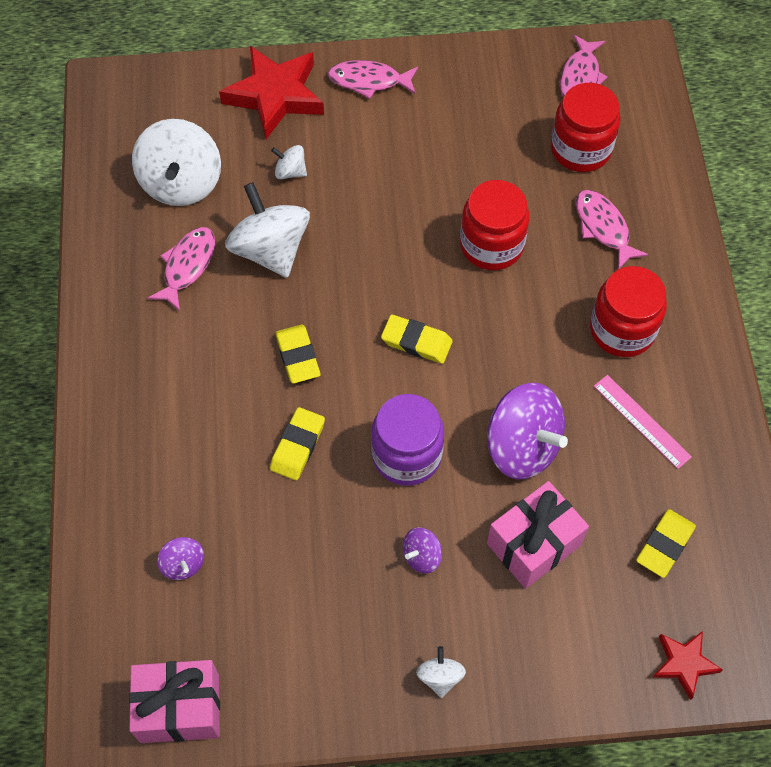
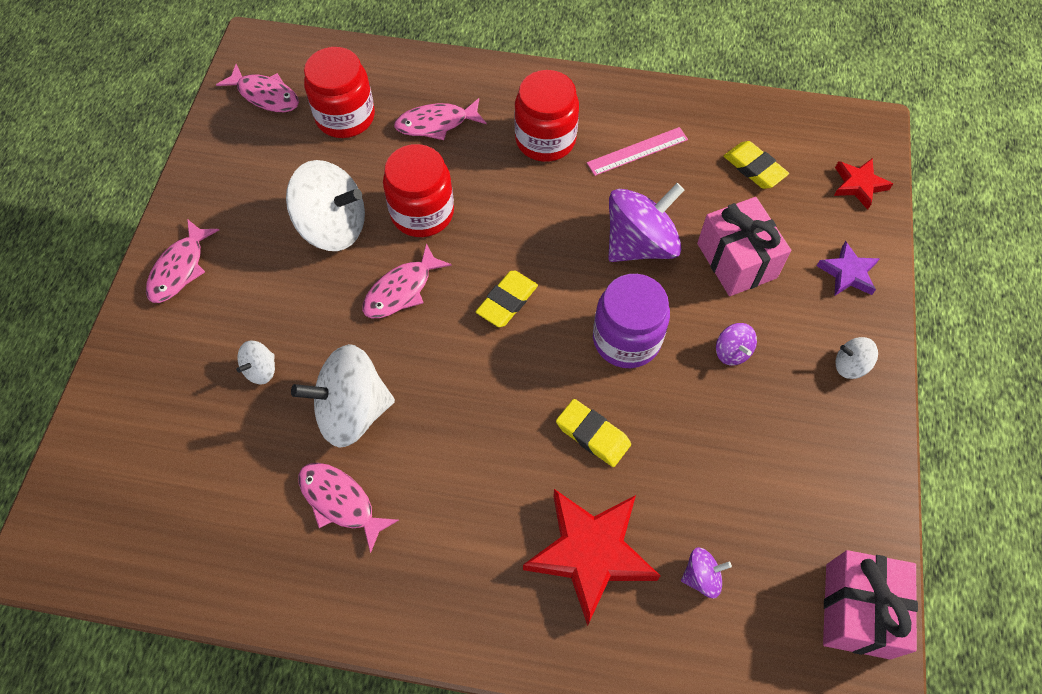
camera: 75 degrees left, 0 degrees up
(181, 183) = (226, 487): white spinning top -> white spinning top (333, 226)
(275, 95) = (153, 363): red star -> red star (590, 553)
(297, 356) = (490, 412): yellow eraser -> none
(401, 252) = (401, 290): none -> pink fish
(556, 663) = (847, 273): none -> purple star

